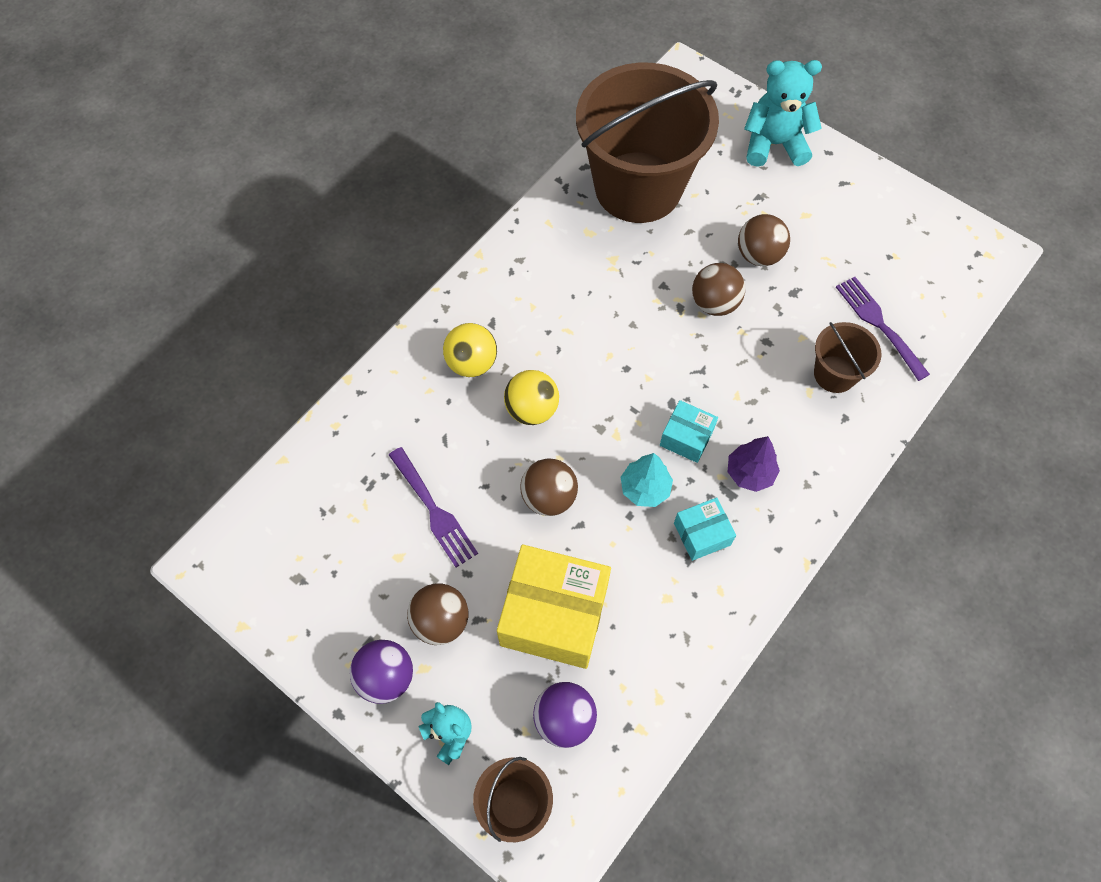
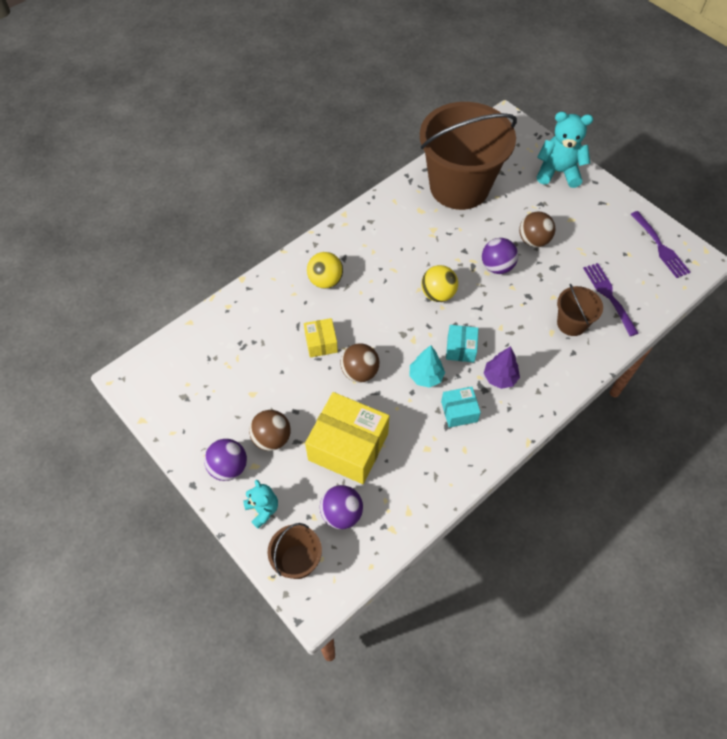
camera: 10 degrees right, 5 degrees down
(434, 511) = (282, 369): purple fork -> purple fork (660, 247)
(484, 461) = (321, 343): none -> yellow box
(532, 409) = (359, 315): yellow ball -> yellow ball (438, 294)
(686, 437) = (460, 348): turquoise box -> turquoise box turned 60 degrees clockwise
(714, 303) = (497, 266): brown ball -> purple ball

